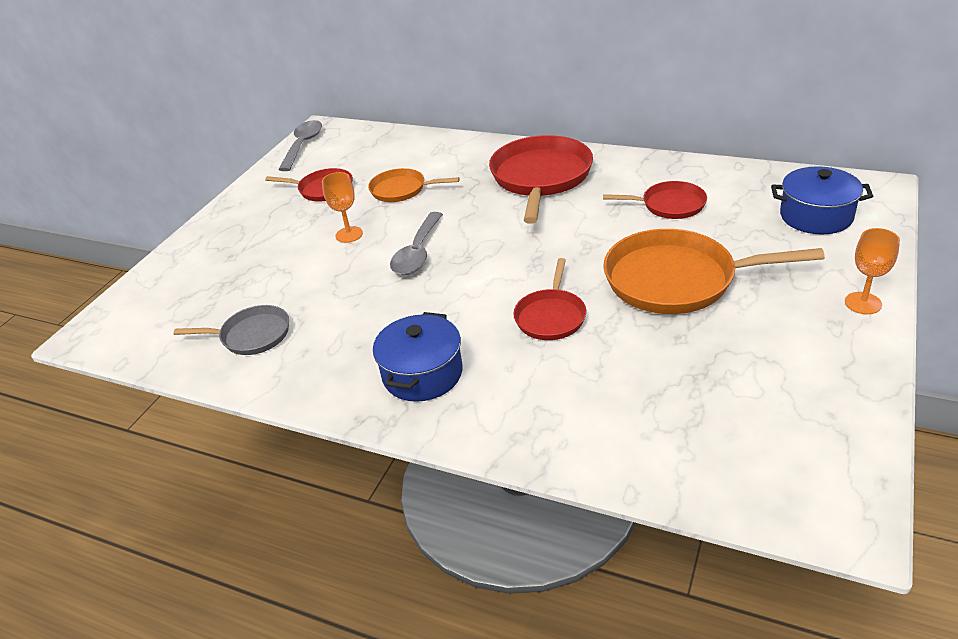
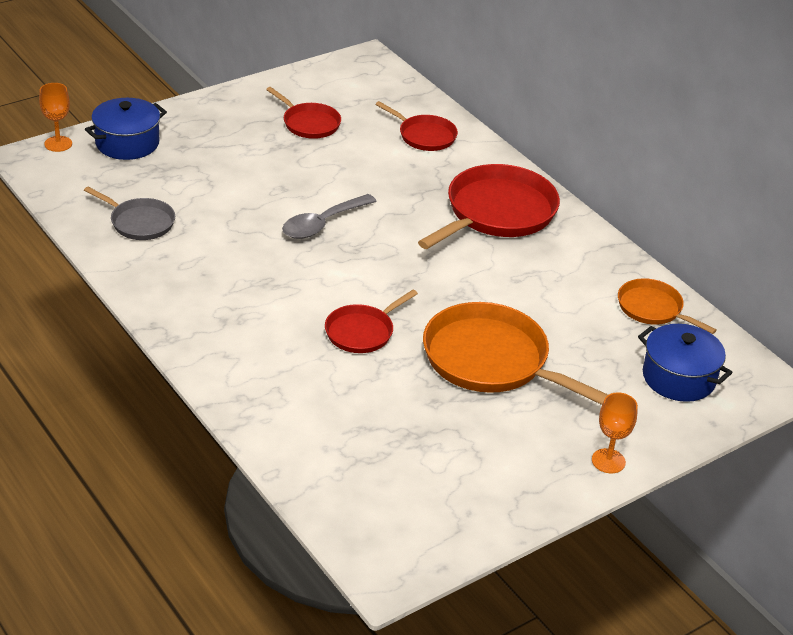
camera: 25 degrees right, 0 degrees up
(303, 145) = (336, 69): grey spoon -> none
(349, 234) = (287, 178): orange goblet -> orange goblet (58, 144)
(401, 190) = (370, 159): orange pan -> orange pan (652, 309)
(422, 374) = (226, 319): blue pot -> blue pot (127, 143)
(670, 205) = (571, 298): red pan -> red pan (425, 136)

